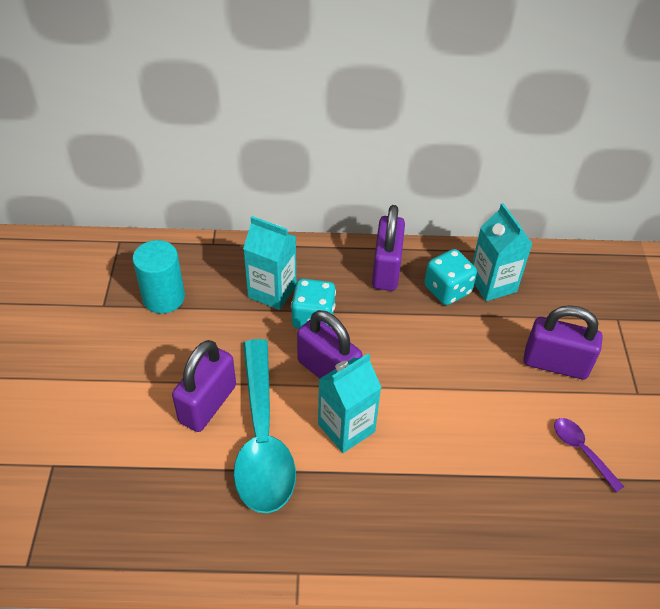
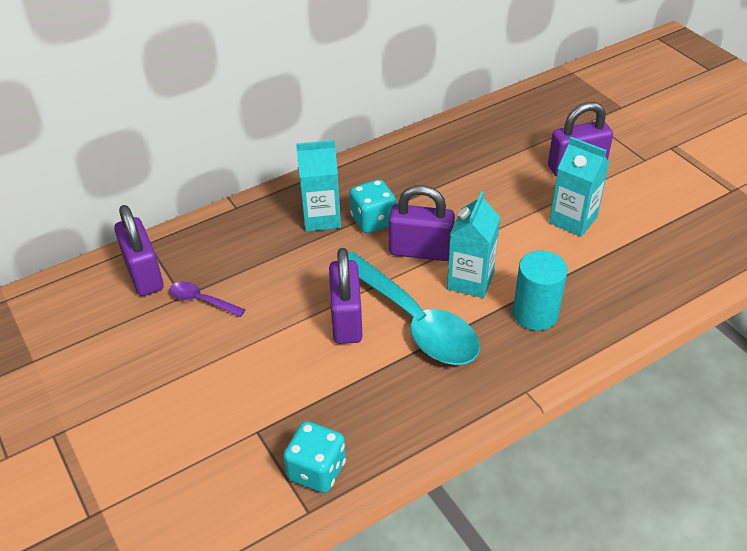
camera: 30 degrees left, 5 degrees down
(163, 298) = (232, 265): turquoise cylinder -> turquoise cylinder (535, 314)
(386, 269) = (398, 162): purple padlock -> purple padlock (144, 274)
(447, 290) = (457, 155): turquoise dice -> turquoise dice (317, 470)
(492, 284) = (486, 136): turquoise carton -> turquoise carton (573, 220)
(581, 450) = (642, 212): purple spoon -> purple spoon (201, 300)

